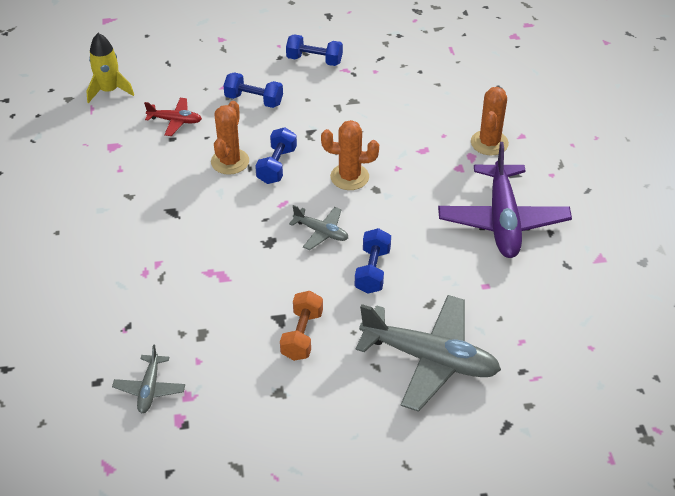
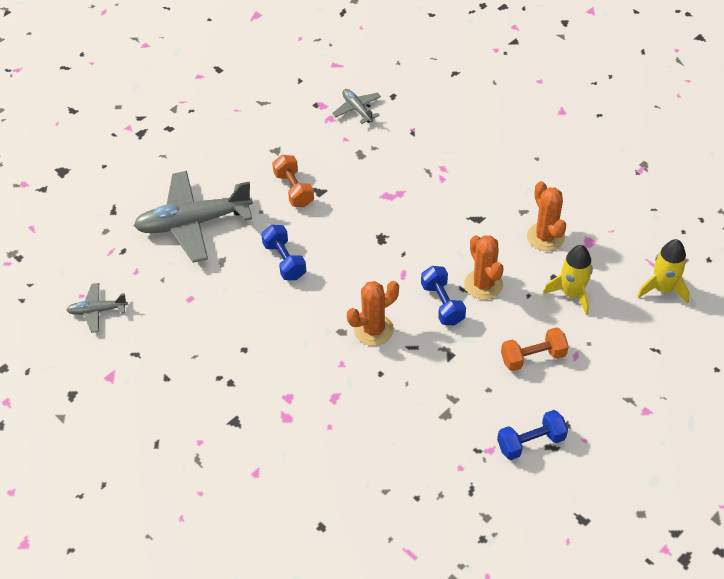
camera: 145 degrees right, 5 degrees up
(175, 121) = (572, 294): red plane -> yellow rocket
(254, 100) = (533, 357): blue dumbbell -> orange dumbbell
(321, 232) = (350, 268): grey plane -> grey plane (97, 311)
(489, 143) = (280, 444): orange cactus -> orange cactus (545, 237)
(502, 220) = (213, 365): purple plane -> none

